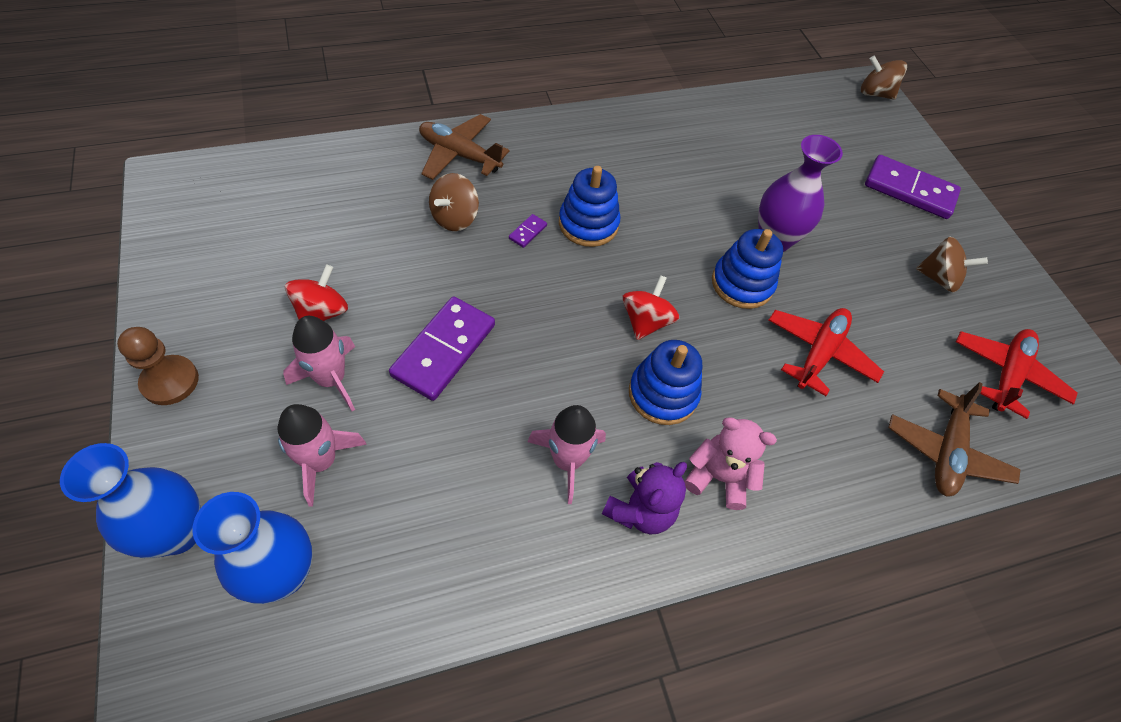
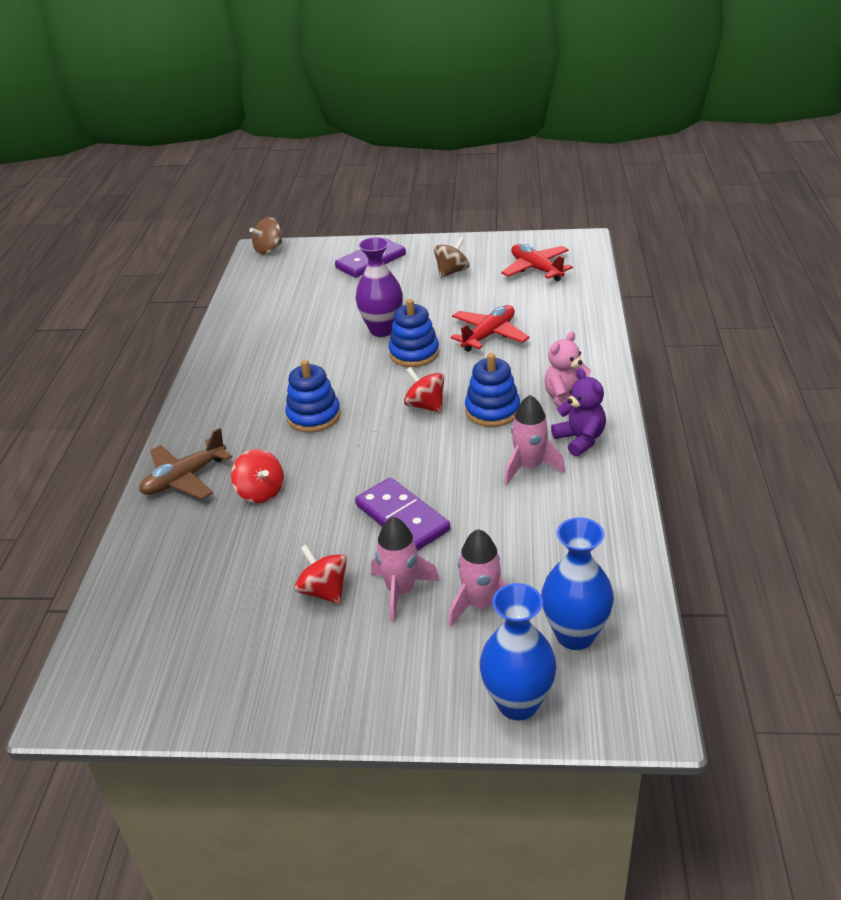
camera: 60 degrees left, 20 degrees down
(170, 381) = (354, 707): brown pawn -> none
(455, 218) = (261, 492): brown spinning top -> red spinning top
(528, 232) = (303, 451): purple domino -> none
(819, 353) = (489, 335): red plane -> red plane turned 75 degrees clockwise
(946, 451) = (580, 306): brown plane -> none

